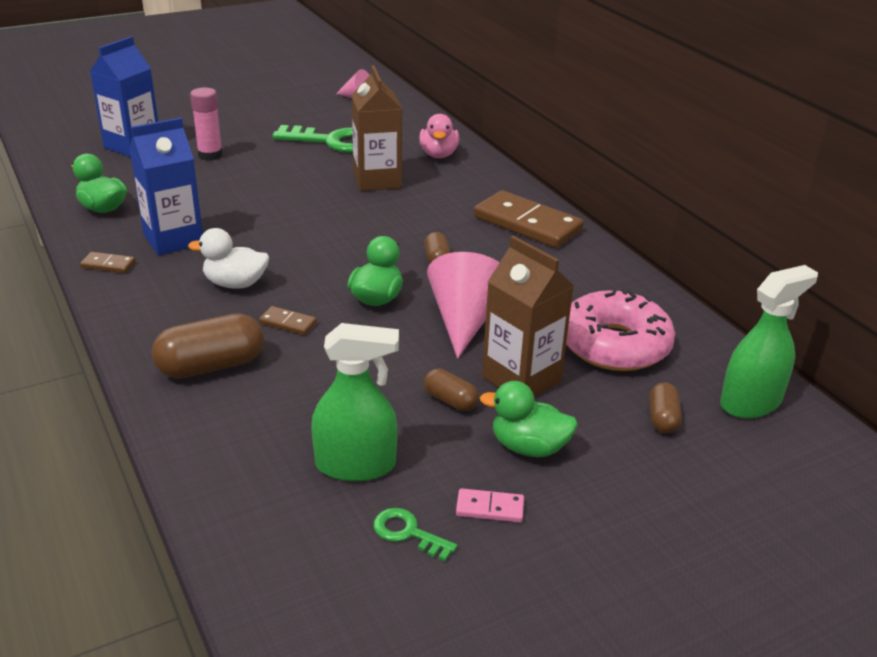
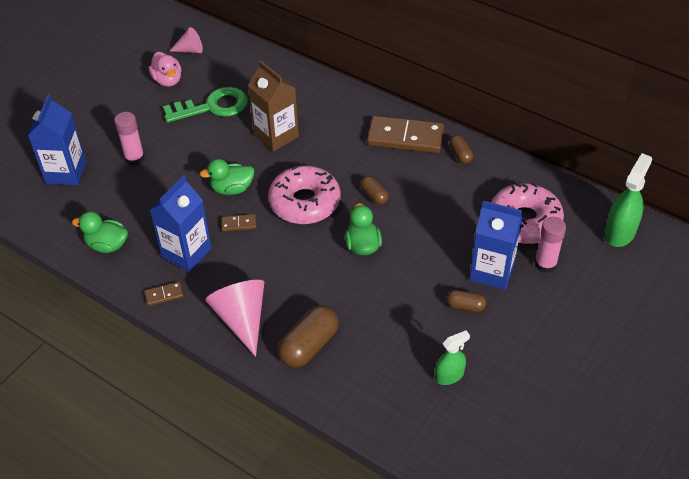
camera: 25 degrees left, 15 degrees up
(235, 284) = (264, 273): white duck -> none
(288, 323) = (325, 290): brown domino -> brown domino (239, 224)
(349, 241) = (305, 202): none -> pink donut
(355, 465) = (449, 375): green spray bottle -> green spray bottle, size x0.63
(408, 533) = (509, 404): green key -> none
(438, 155) = (298, 91): pink duck -> pink duck (167, 80)
(464, 320) = (428, 240): pink cone -> pink cone (241, 319)
(490, 508) = (537, 369): pink domino -> none
(521, 379) = (492, 271): brown carton -> blue carton
(528, 447) = (529, 319): green duck -> green duck (232, 189)
(606, 398) = (545, 264): none -> pink glue stick
(663, 418) = (583, 265): brown capsule -> brown capsule (460, 155)

